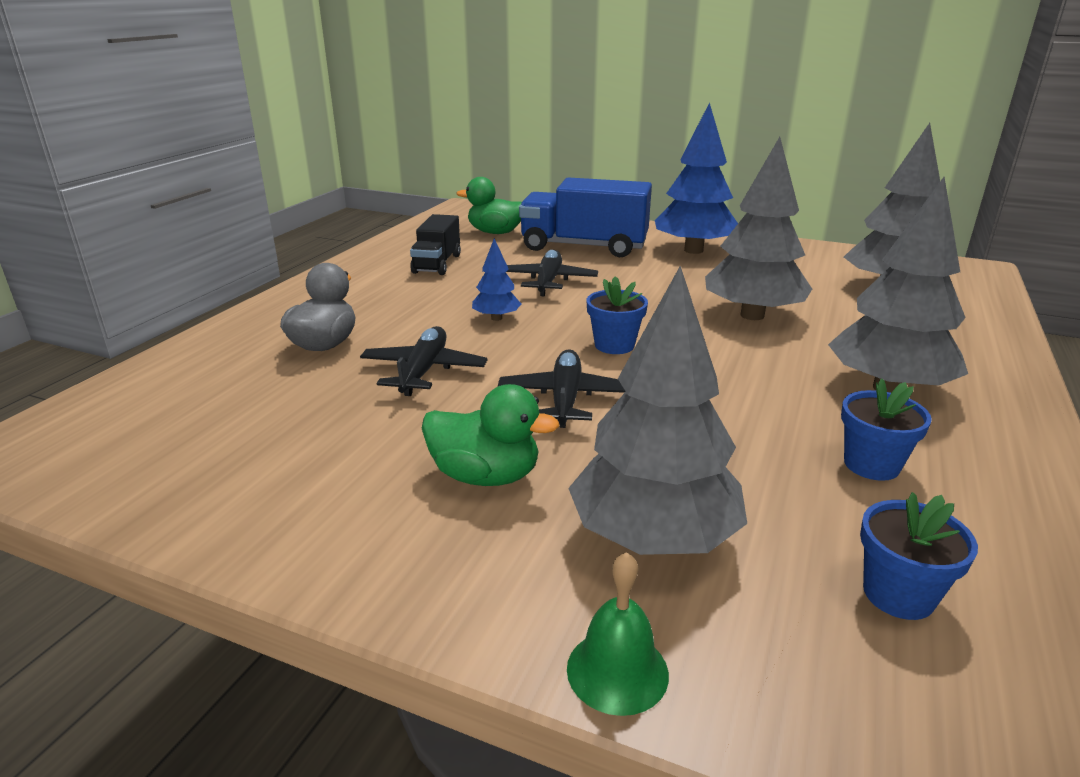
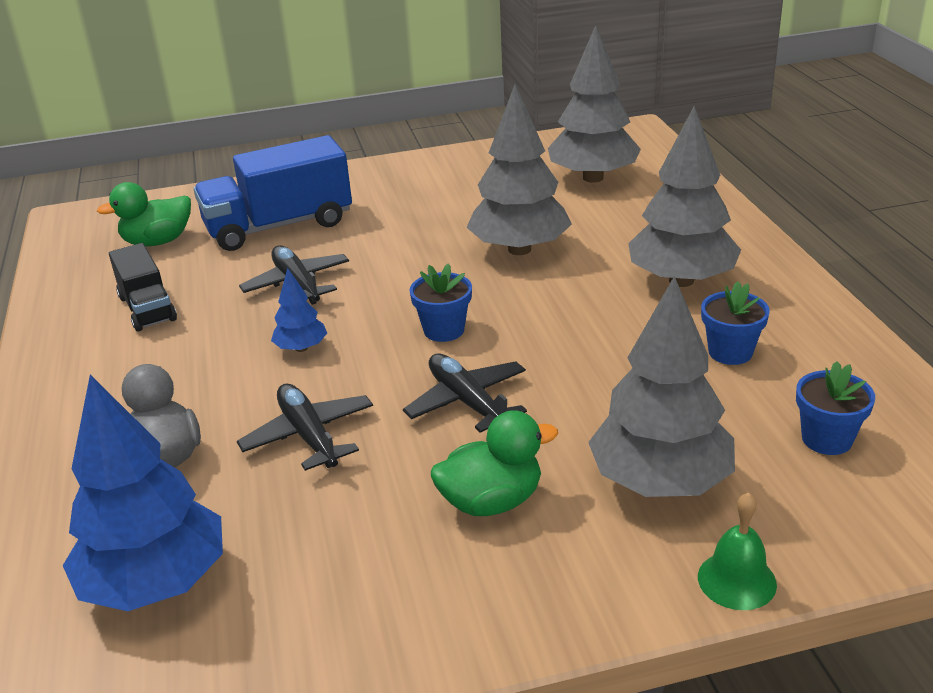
camera: 35 degrees left, 5 degrees up
(693, 250) = (391, 192): blue tree -> blue tree (156, 583)

